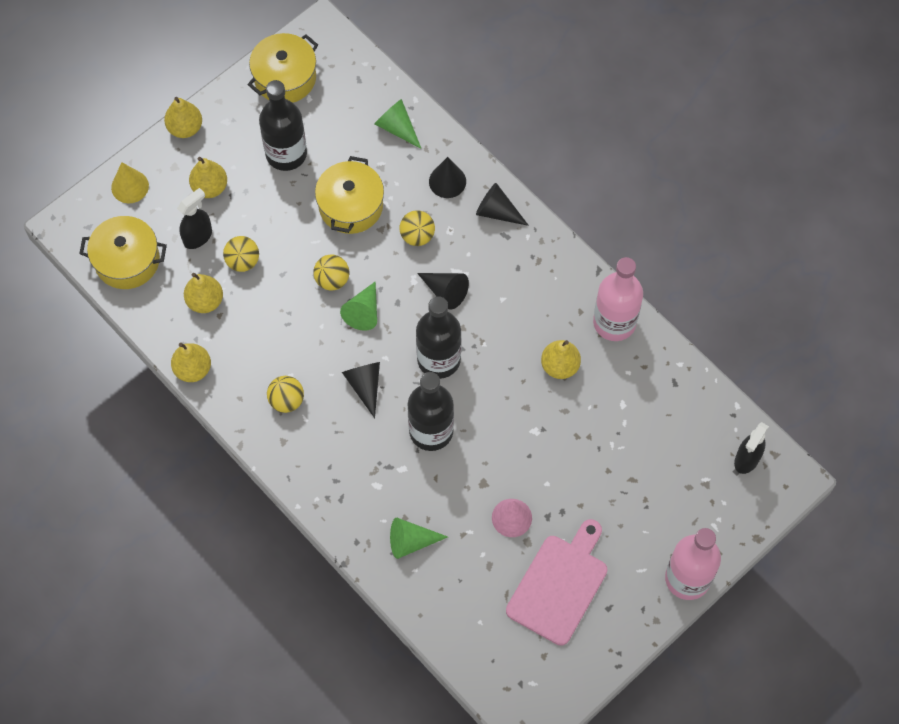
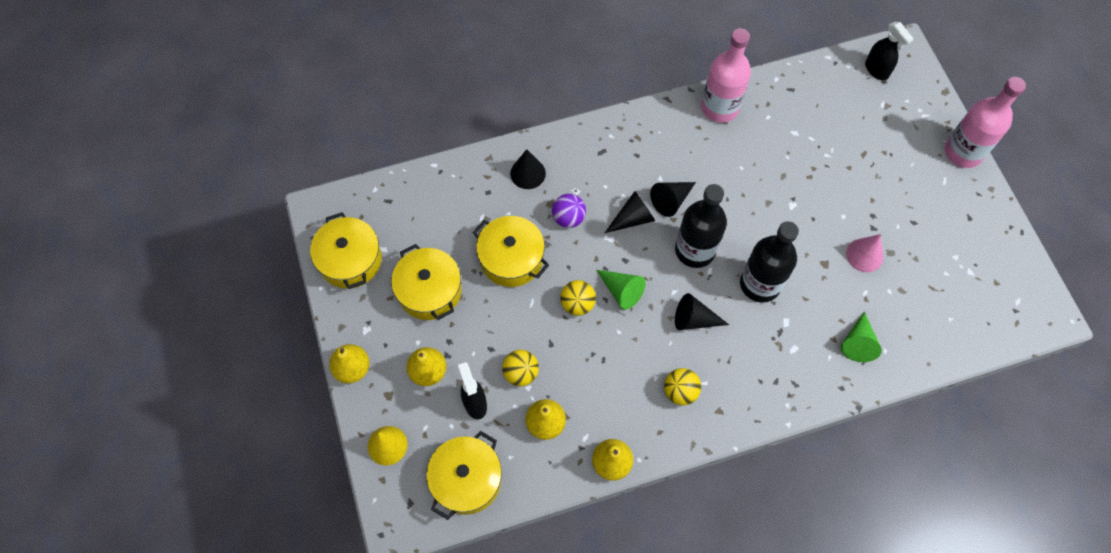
camera: 65 degrees left, 0 degrees up
(286, 154) = (429, 291): black bottle -> yellow pot
(397, 128) = (454, 190): green cone -> none
(417, 236) = (568, 218): yellow ball -> purple ball
(497, 212) = (577, 148): black cone -> black cone (671, 200)
(559, 585) = (938, 245): pink cutting board -> none
(560, 366) = (741, 162): yellow pear -> none

